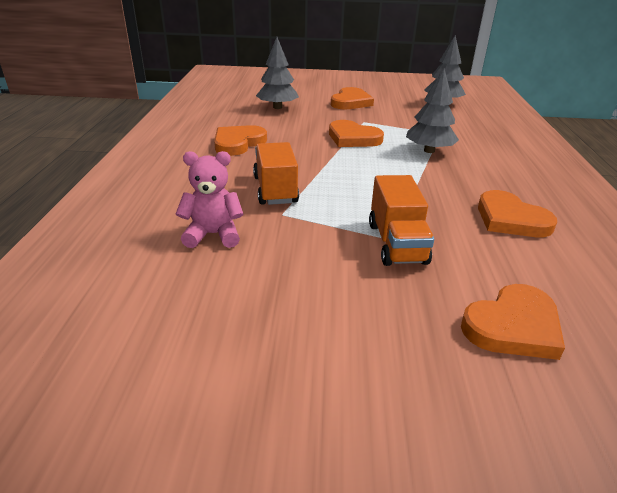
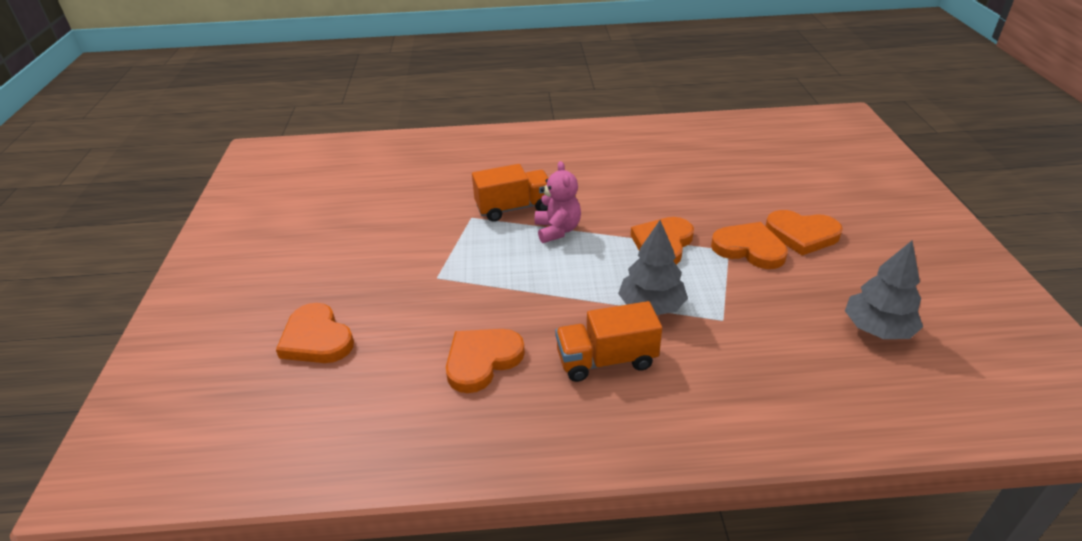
camera: 85 degrees right, 5 degrees up
(213, 235) = (435, 191): pink teddy bear -> pink teddy bear (557, 230)
(238, 143) = (610, 174): orange heart -> orange heart (749, 248)
(277, 107) = (735, 181): grey tree -> none
(396, 243) = (429, 280): orange truck -> orange truck (606, 360)

